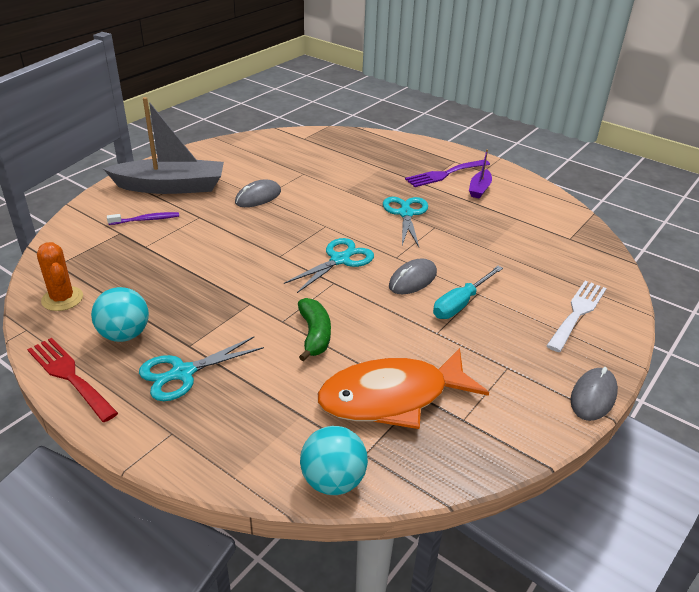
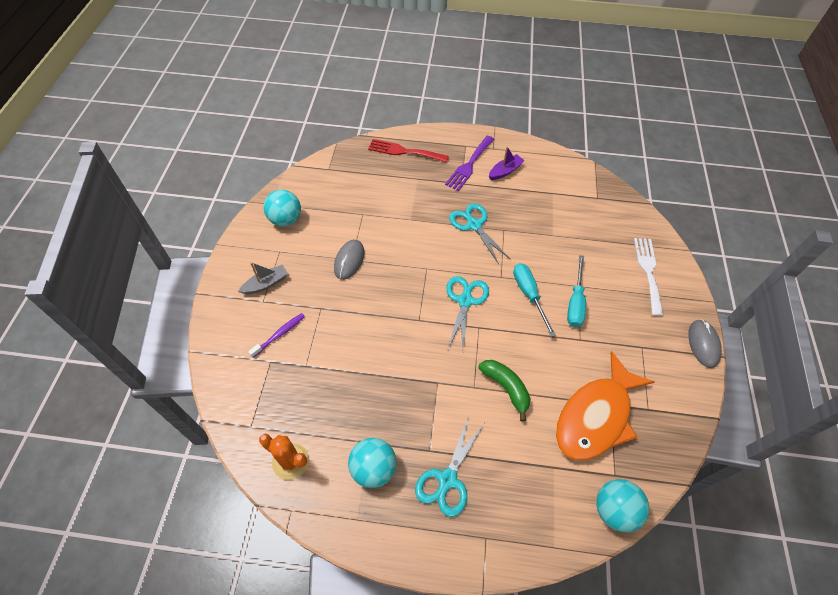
camera: 30 degrees left, 20 degrees up
(69, 376) = (369, 534): red fork -> red fork (404, 151)
(171, 187) = (266, 284): grey boat -> grey boat, size x0.45
(231, 156) = (285, 220): none -> turquoise ball
(412, 280) = (529, 295): grey mouse -> turquoise screwdriver
(479, 189) = (505, 171): purple boat -> purple boat turned 120 degrees counterclockwise

